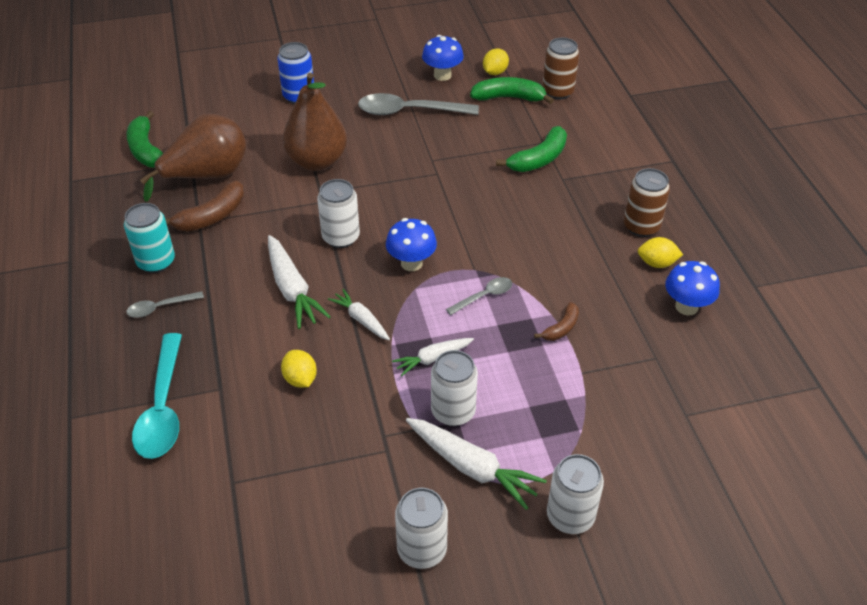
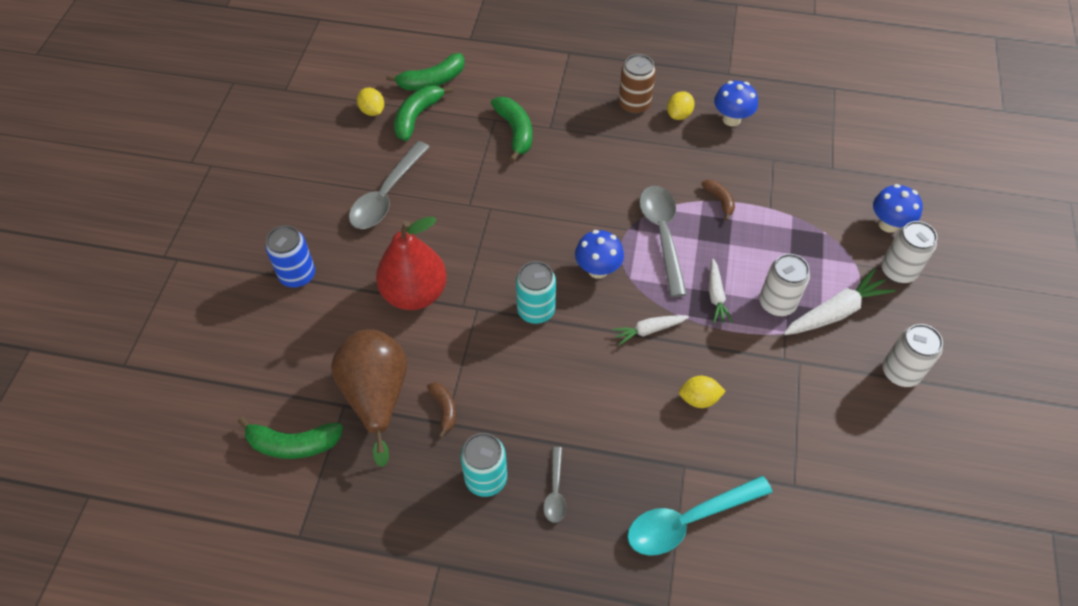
camera: 65 degrees left, 10 degrees up
(163, 408) = (688, 520): turquoise spoon -> turquoise spoon turned 135 degrees clockwise
(212, 216) = (444, 409): brown banana -> brown banana, size x0.59
(292, 289) = (585, 371): white carrot -> none
(317, 161) = (415, 293): brown pear -> red pear
(341, 237) = (536, 310): white can -> turquoise can
(442, 75) = (348, 150): blue mushroom -> blue mushroom (888, 224)
(484, 296) = (662, 235): grey spoon -> grey spoon, size x1.93
(558, 92) = (432, 81): brown can -> green banana

